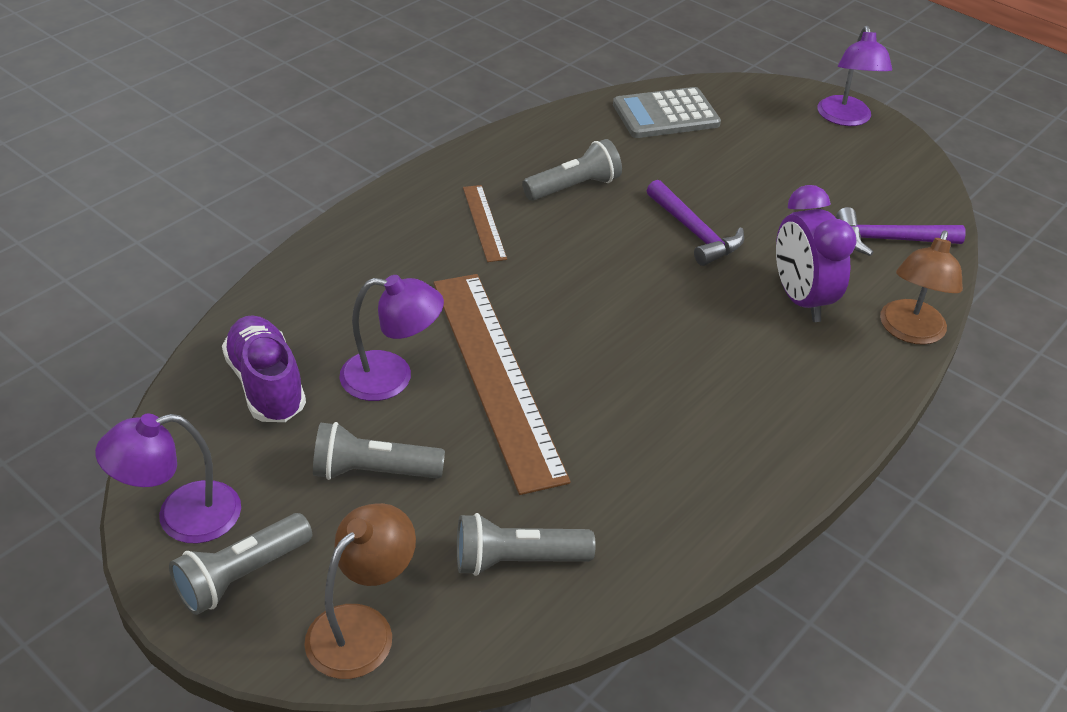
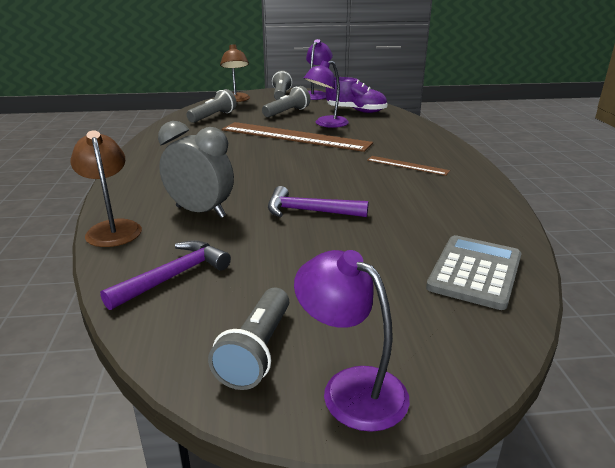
camera: 135 degrees right, 15 degrees down
(574, 187) = (410, 197): grey flashlight -> grey flashlight (256, 351)
(800, 299) = (200, 212): purple clock -> grey clock

